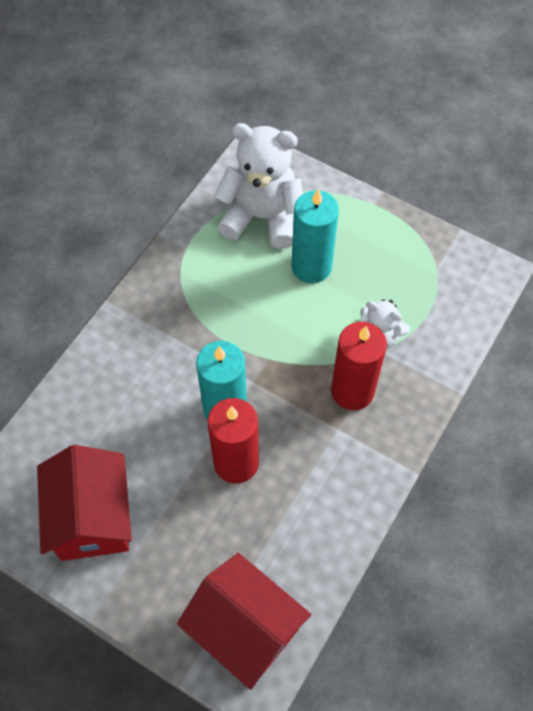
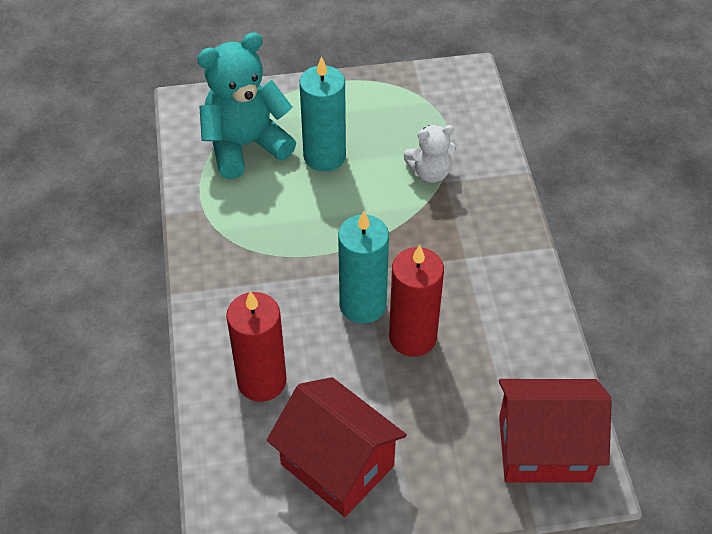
camera: 40 degrees left, 10 degrees down
(262, 217) = (245, 145): white teddy bear -> turquoise teddy bear
(352, 391) = (449, 223): red candle -> red candle (262, 381)

